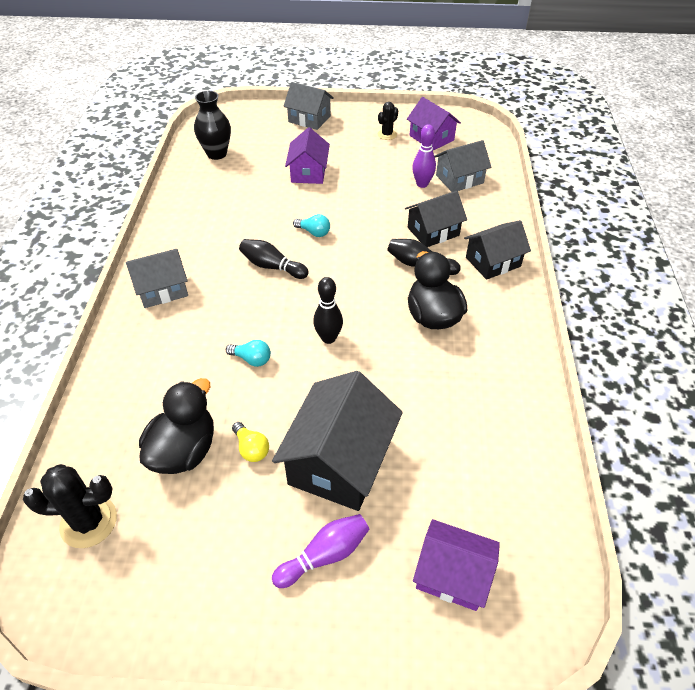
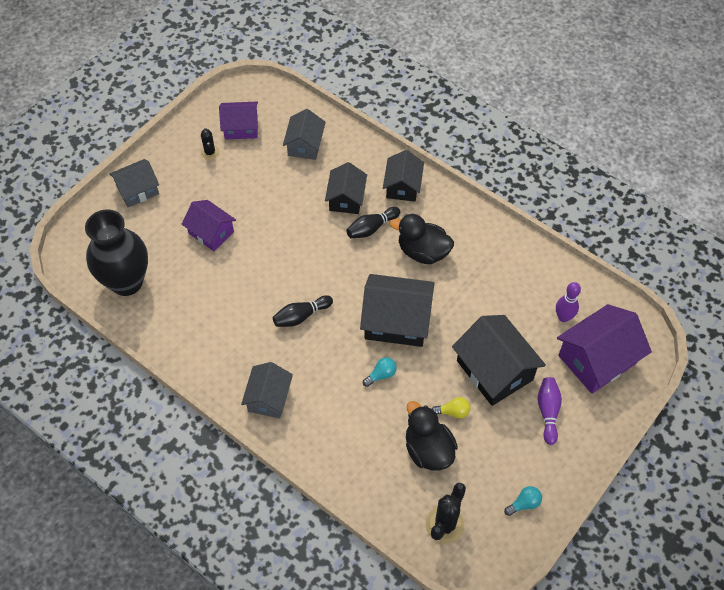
camera: 55 degrees left, 10 degrees up
(217, 154) = (127, 282): black vase -> black vase, size x1.63
(314, 232) = (286, 270): turquoise light bulb -> turquoise light bulb (524, 503)
(328, 338) = (396, 321): black bowling pin -> black house
(422, 184) = (290, 171): purple bowling pin -> purple bowling pin (563, 317)
(452, 574) = (597, 359): purple house -> purple house, size x1.59

